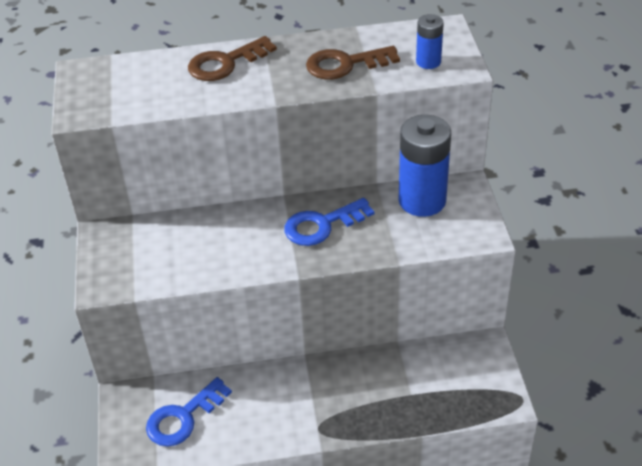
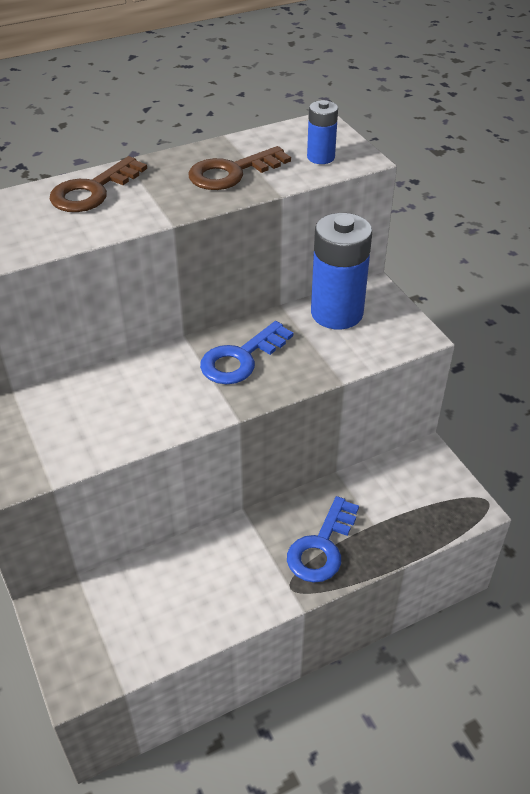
camera: 20 degrees left, 0 degrees up
(183, 417) = (131, 614): blue key -> blue key (322, 547)

